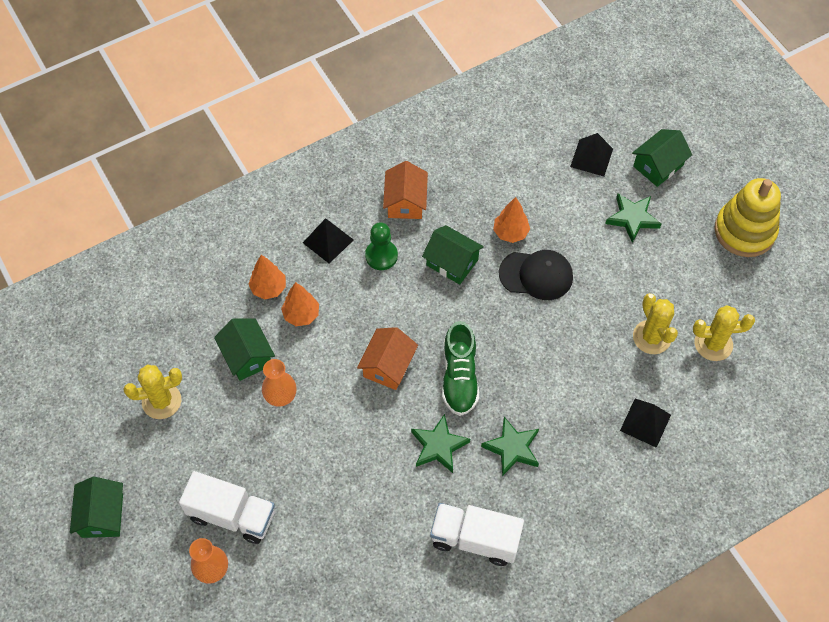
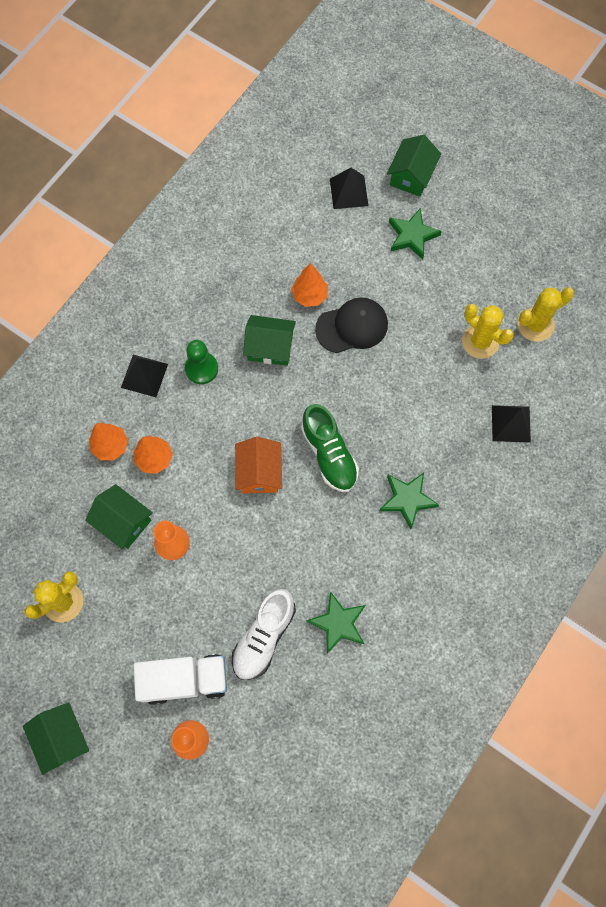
camera: 25 degrees left, 10 degrees up
(320, 510) = (263, 637): none -> white shoe
(405, 202) = (198, 306): orange house -> none
(438, 446) = (341, 527): green star -> green star (338, 623)
(475, 539) = (414, 599): white truck -> none
(744, 231) = (514, 207): yellow stacking toy -> none

